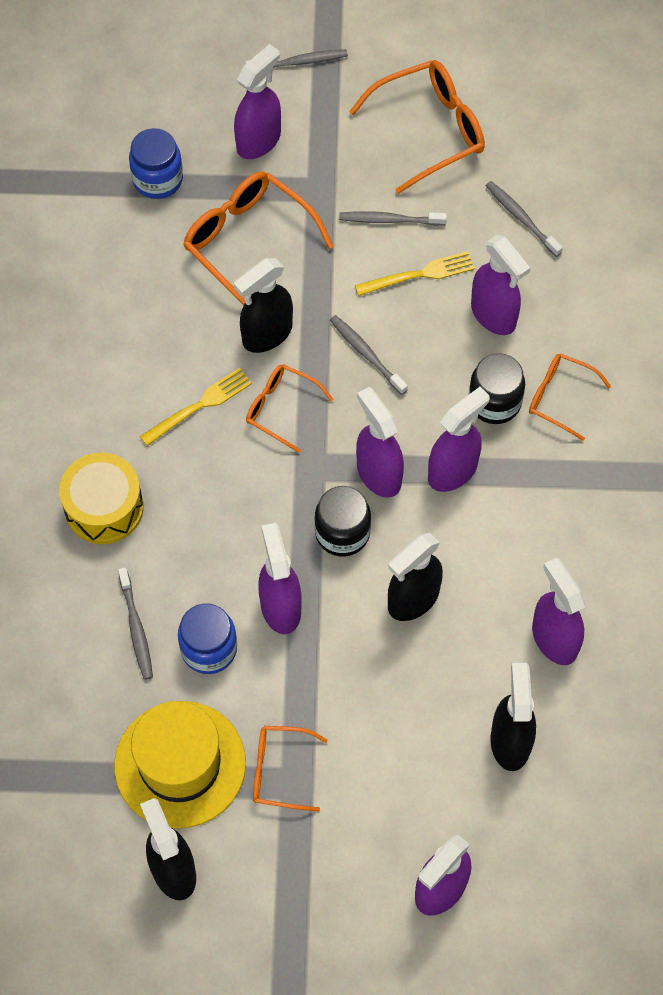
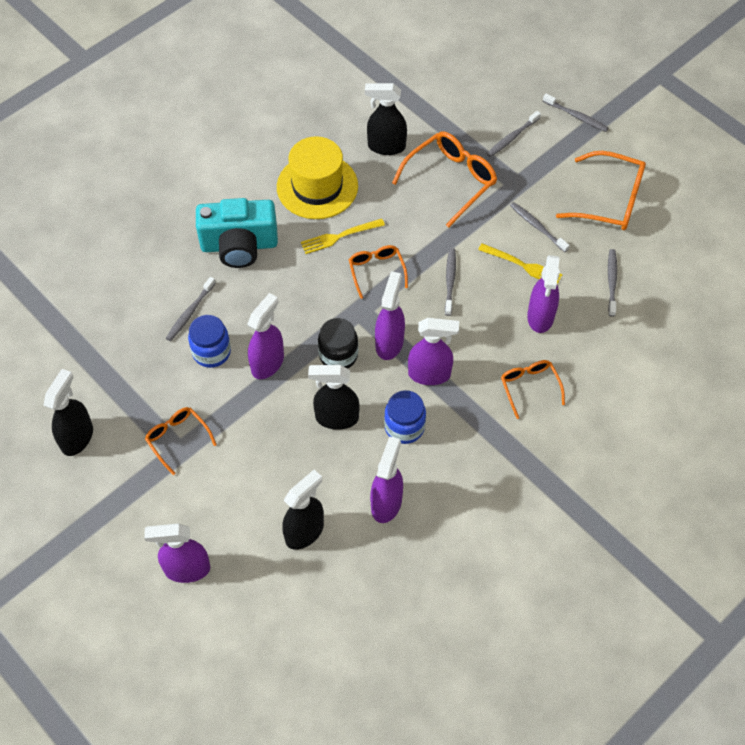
camera: 45 degrees right, 5 degrees down
(104, 508) = (239, 245): yellow drum -> turquoise camera
(158, 179) = (439, 117): blue jar -> blue jar (404, 427)
(180, 764) = (137, 392): yellow hat -> yellow hat (317, 186)
(200, 405) = (339, 237): yellow fork -> yellow fork turned 150 degrees clockwise
(248, 242) = (451, 180): orange glasses -> orange glasses turned 45 degrees clockwise
(259, 140) = (512, 137): purple spray bottle -> grey toothbrush
(267, 334) = (410, 231): black spray bottle -> black spray bottle (386, 146)
(494, 402) = (491, 360): black jar -> none

